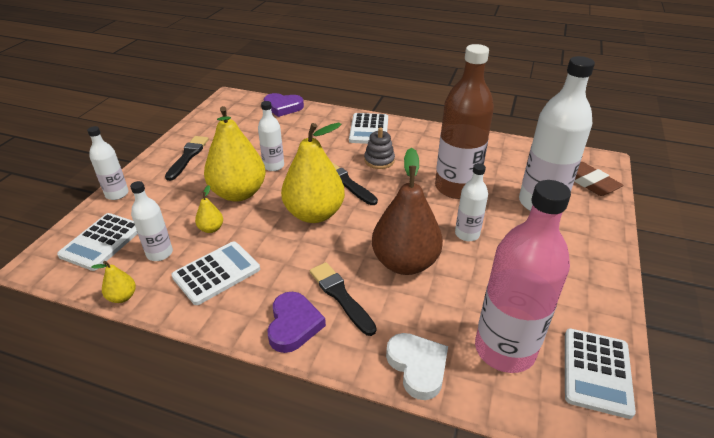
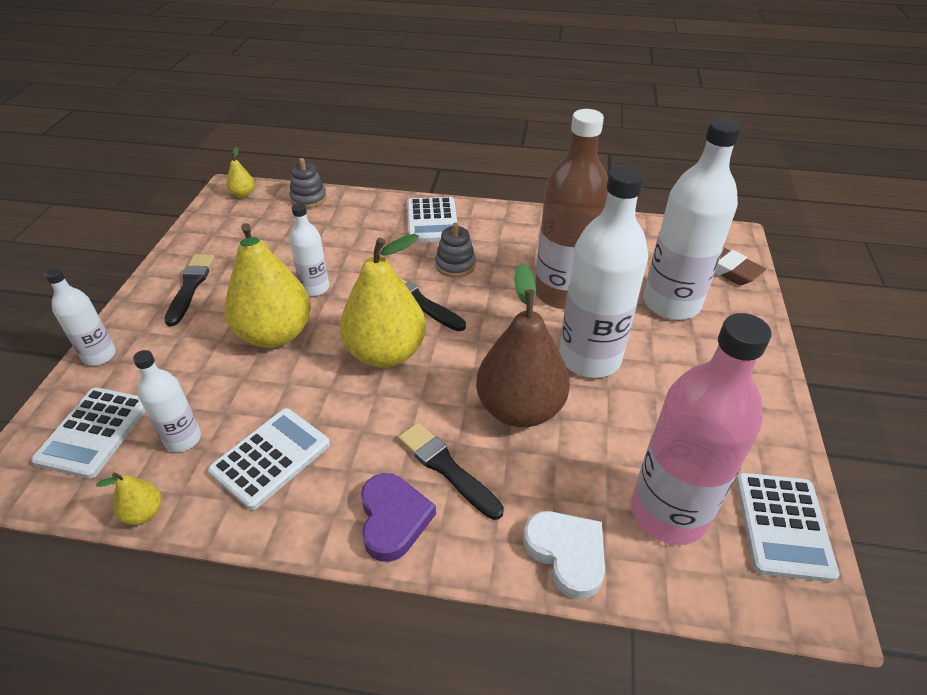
camera: 10 degrees left, 5 degrees up
(211, 229) = (248, 392): yellow pear -> yellow pear (243, 194)
(283, 107) = (309, 198): purple heart -> grey stacking toy
(467, 234) = (589, 358): white bottle -> white bottle, size x1.95

